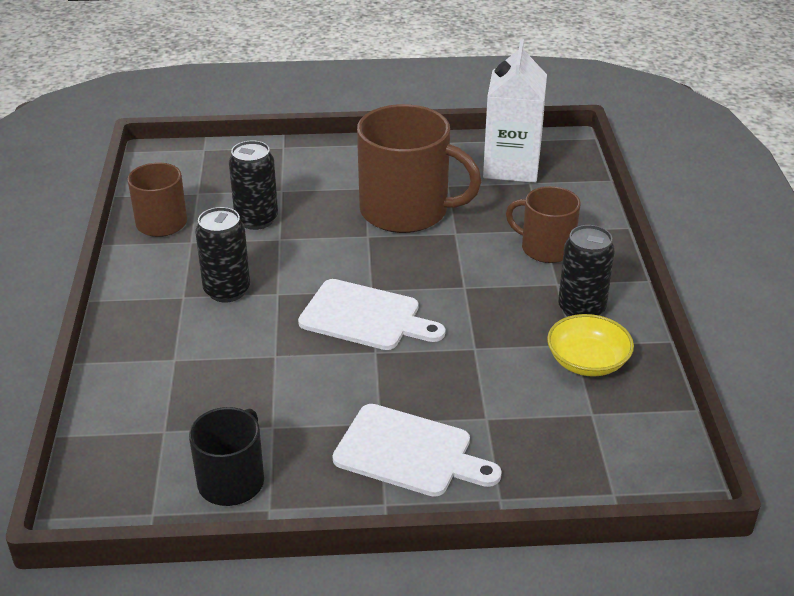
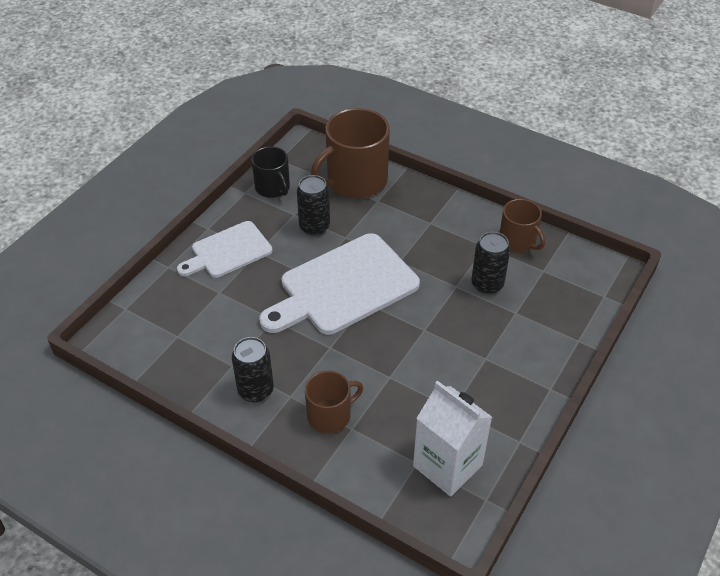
camera: 125 degrees right, 10 degrees up
(227, 291) = (420, 241): black can -> black can (314, 227)
(365, 317) = (343, 287): white cutting board -> white cutting board, size x1.66
(406, 211) = (437, 365): brown mug -> brown mug (355, 180)
(587, 362) = (213, 361): yellow bowl -> none

